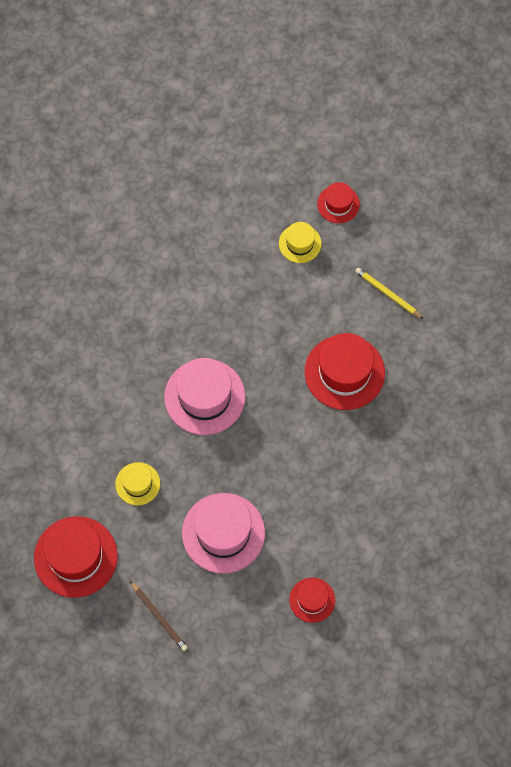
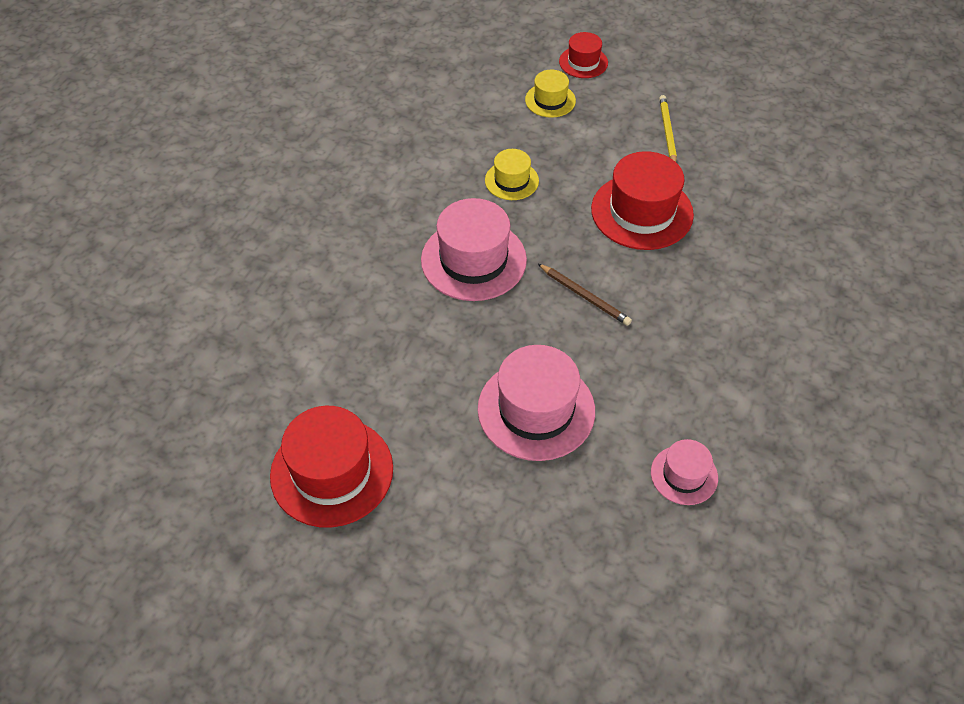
camera: 10 degrees left, 15 degrees down
(137, 483) = (405, 368): yellow hat -> yellow hat (511, 180)
(159, 617) = (469, 533): brown pencil -> brown pencil (584, 296)
(312, 600) = (684, 475): red hat -> pink hat
(387, 294) = (667, 132): yellow pencil -> yellow pencil turned 60 degrees clockwise

